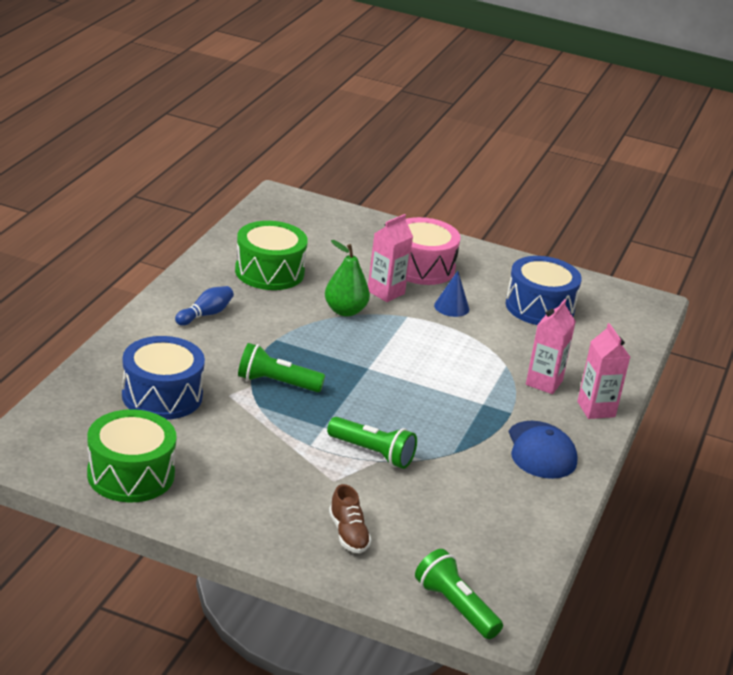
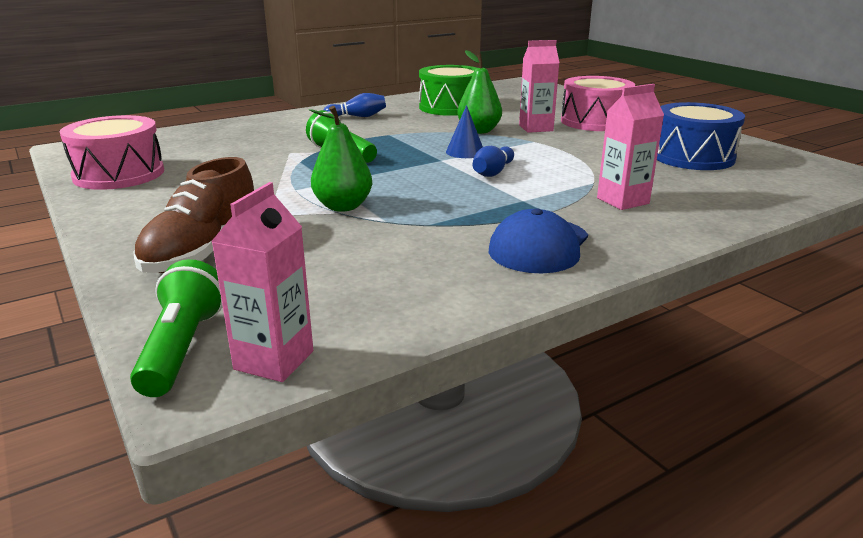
camera: 40 degrees right, 5 degrees down
(131, 474) = (119, 174): green drum -> pink drum
(162, 396) = (238, 144): blue drum -> none
(348, 534) = (203, 252): brown shoe -> brown shoe, size x1.70
(372, 453) = (343, 206): green flashlight -> green pear
(425, 374) = (492, 172): none -> blue bowling pin
(451, 307) = (590, 143): blue cone -> blue cone (465, 152)
(596, 409) = (665, 231): pink carton -> pink carton (274, 360)

